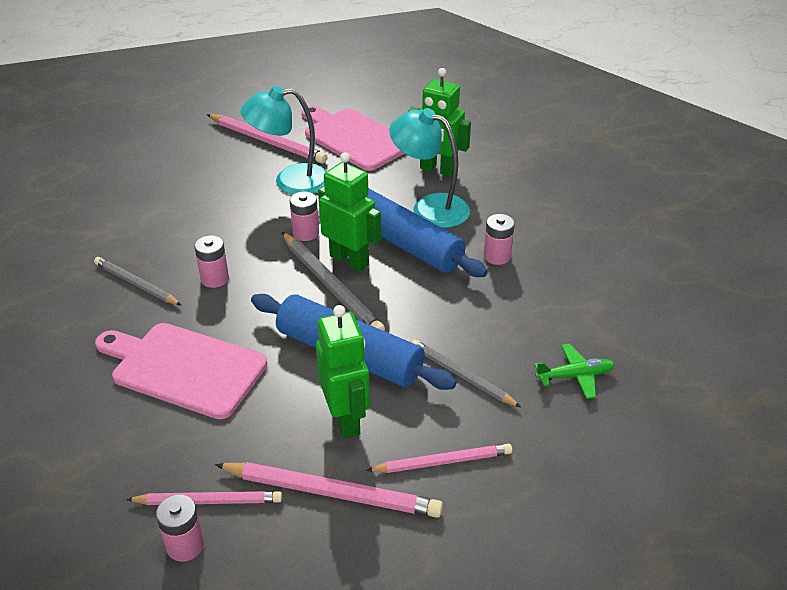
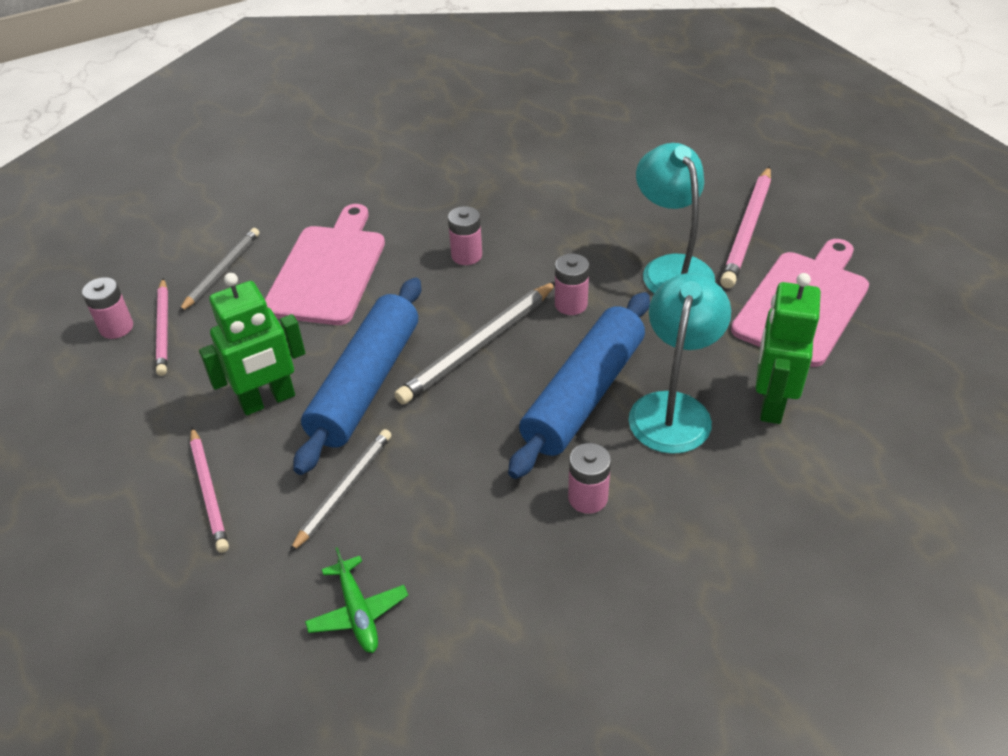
camera: 80 degrees right, 5 degrees up
(136, 284) = (444, 207): grey pencil -> grey pencil (222, 271)
(331, 493) = (170, 409): pink pencil -> none
(349, 260) = (531, 352): green robot -> none

